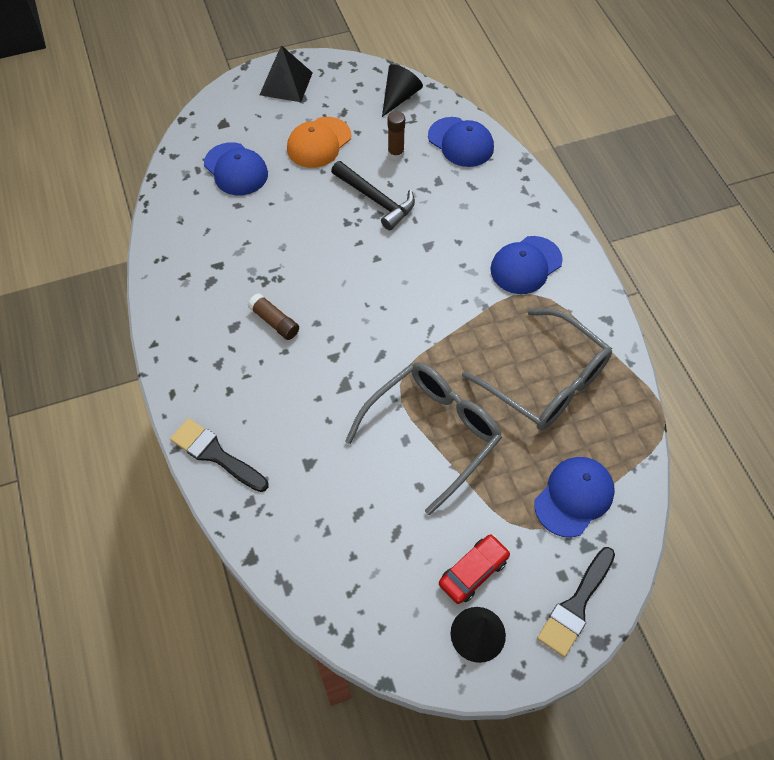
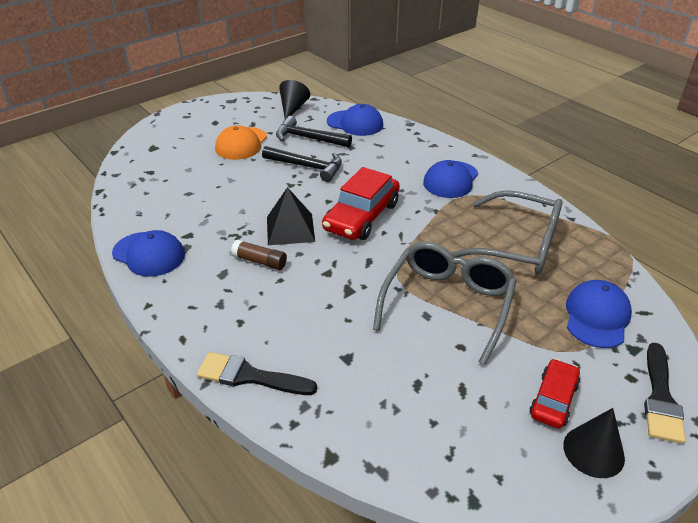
camera: 20 degrees left, 20 degrees down
(236, 169) = (177, 172): blue cap -> blue cap (149, 254)
(286, 83) = (197, 117): black pyramid -> black pyramid (290, 229)
(396, 153) = (308, 138): brown glue stick -> black hammer
(401, 291) = (361, 216): none -> red car

